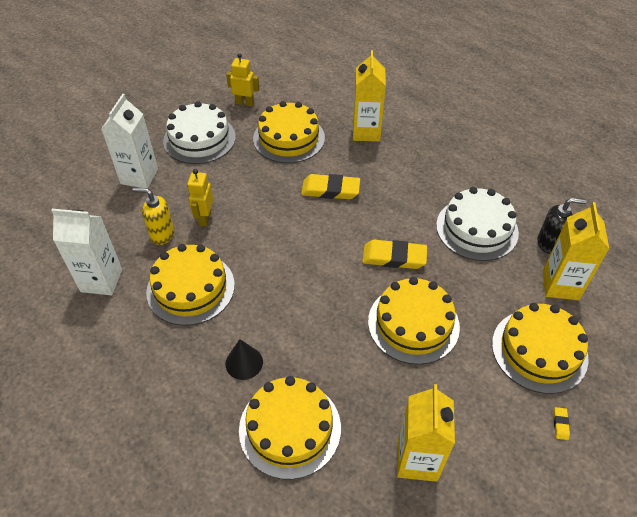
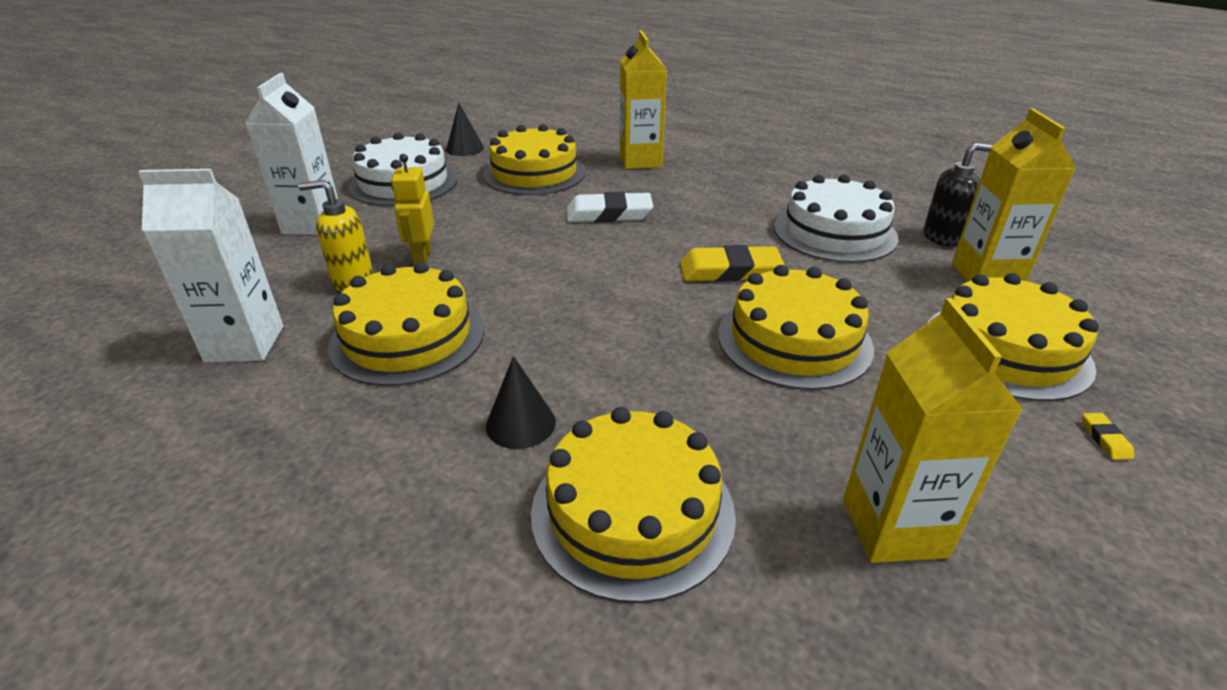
camera: 10 degrees left, 15 degrees down
(245, 103) = (465, 148): yellow robot -> black cone
(330, 190) = (609, 214): yellow eraser -> white eraser

